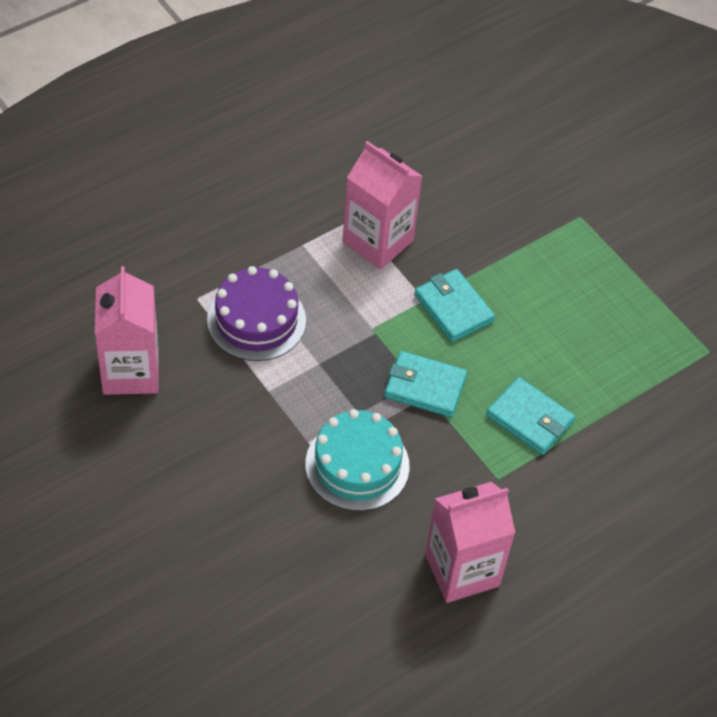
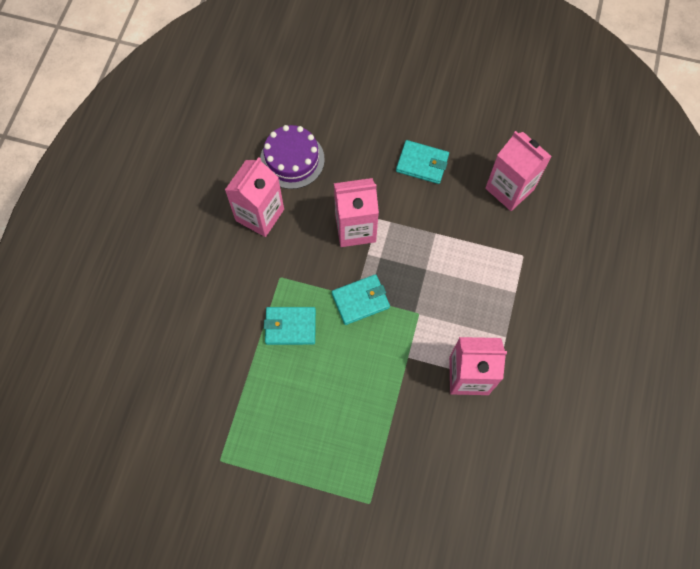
camera: 145 degrees right, 15 degrees up
(256, 320) = (481, 268): purple cake -> purple cake (292, 160)
(357, 465) = (355, 228): turquoise cake -> pink carton
(453, 308) = (387, 365): turquoise wallet -> turquoise wallet (422, 163)

